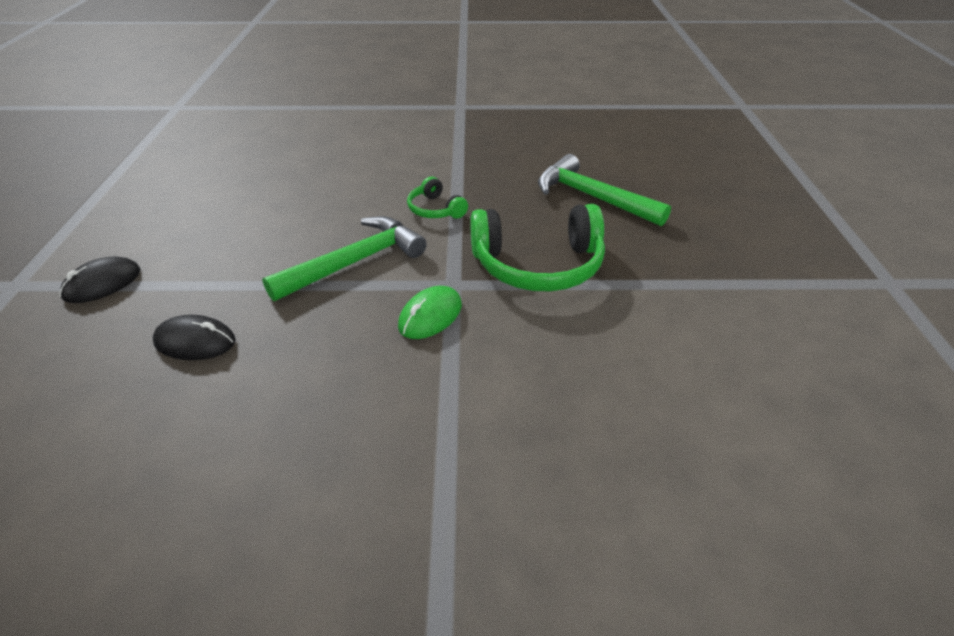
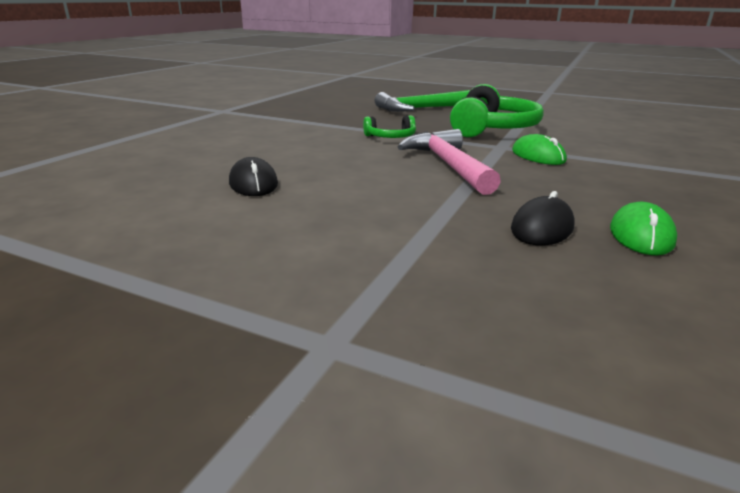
camera: 65 degrees left, 15 degrees down
(102, 284) = (390, 271): black mouse -> black mouse (253, 183)
(190, 405) = (641, 235): none -> green mouse
(355, 262) = (448, 165): green hammer -> pink hammer

